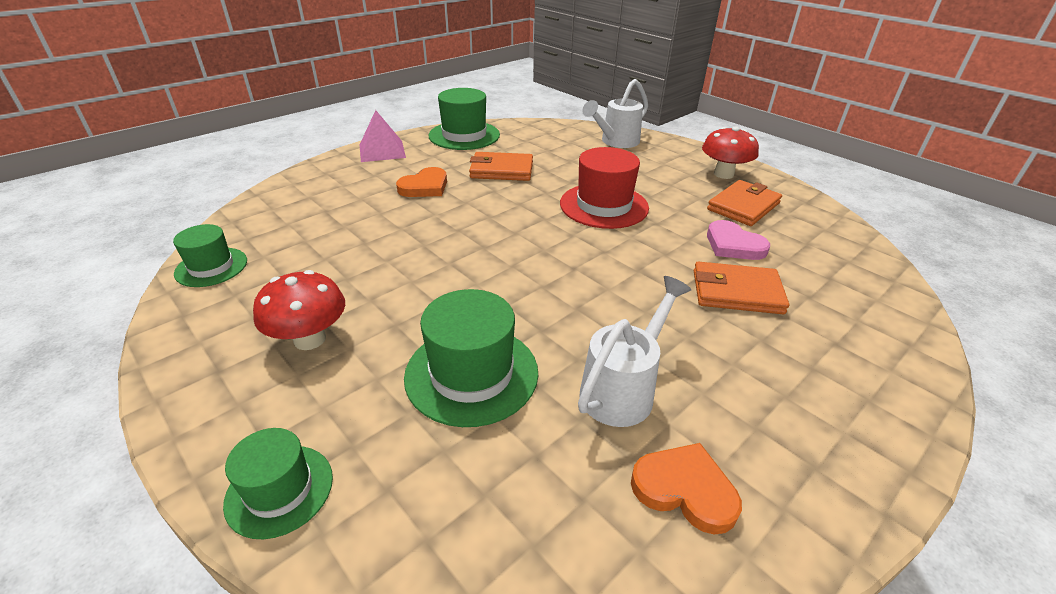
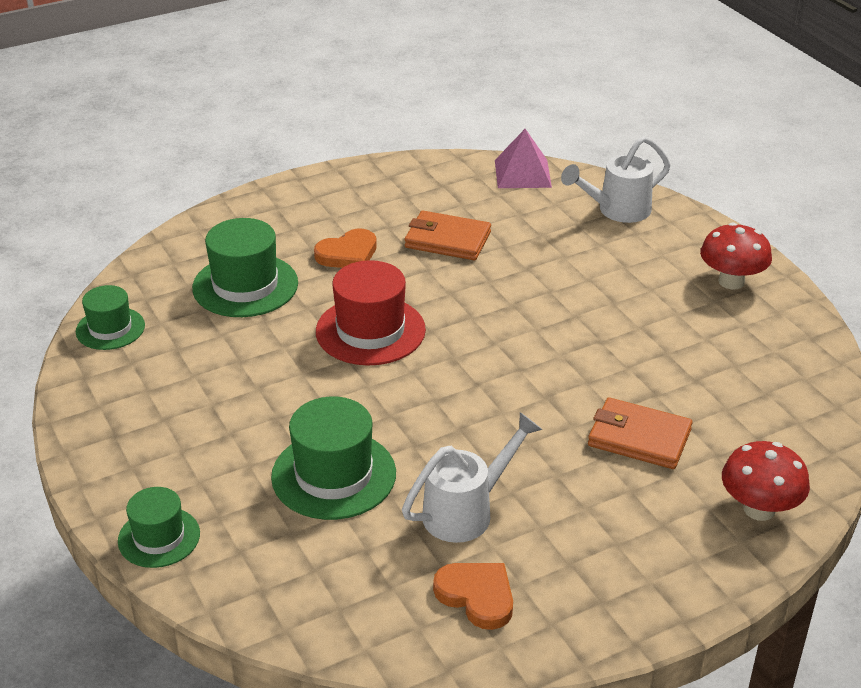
camera: 15 degrees right, 0 degrees up
(310, 339) = (196, 419): red mushroom -> red mushroom (759, 509)
(382, 151) = (310, 191): pink pyramid -> pink pyramid (522, 173)
(464, 135) = (420, 176): green hat -> green hat (245, 285)
(604, 205) = (549, 309): red hat -> red hat (370, 331)
(733, 245) = (674, 382): pink heart -> none
(743, 206) = (723, 333): orange wallet -> none

